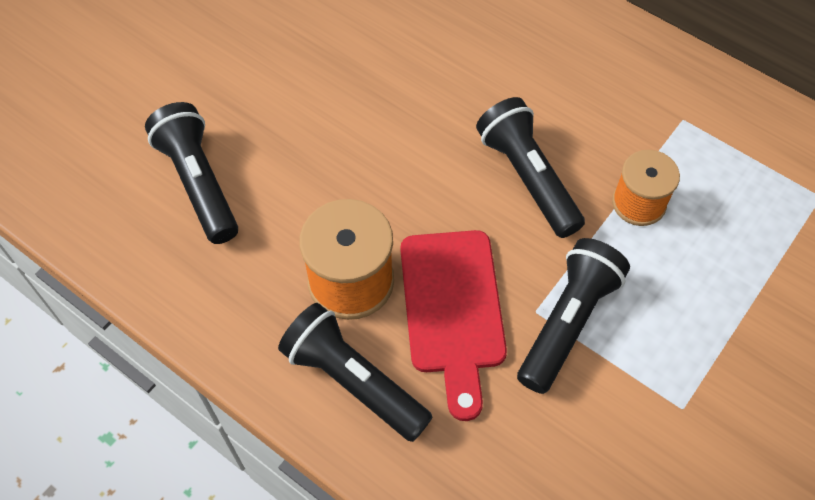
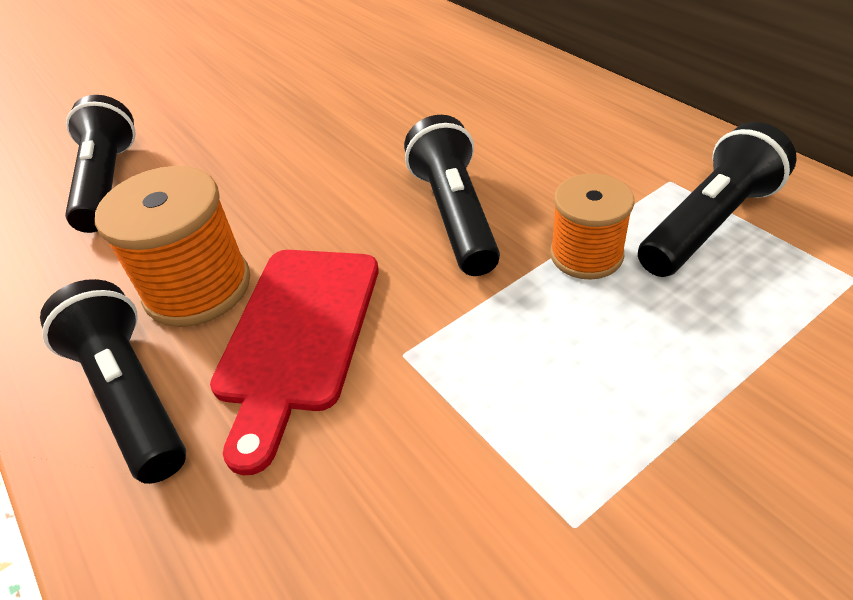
camera: 20 degrees right, 15 degrees down
(567, 322) = (439, 374): black flashlight -> black flashlight (708, 224)

